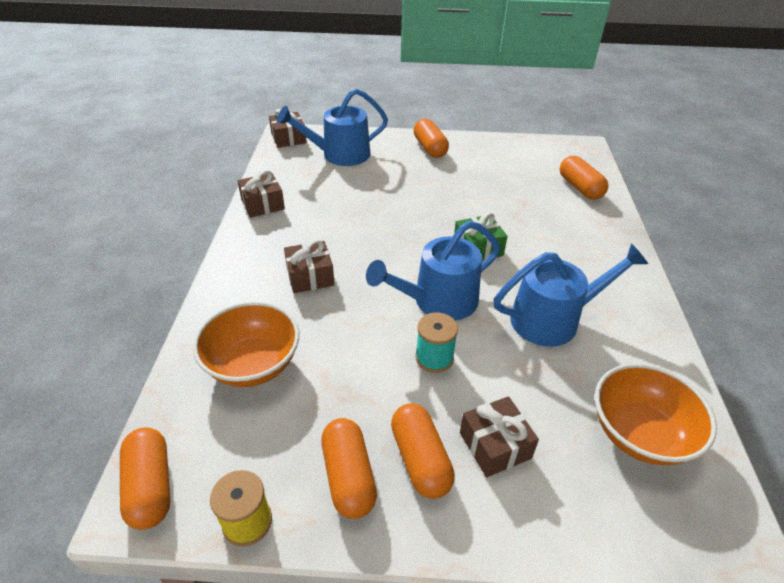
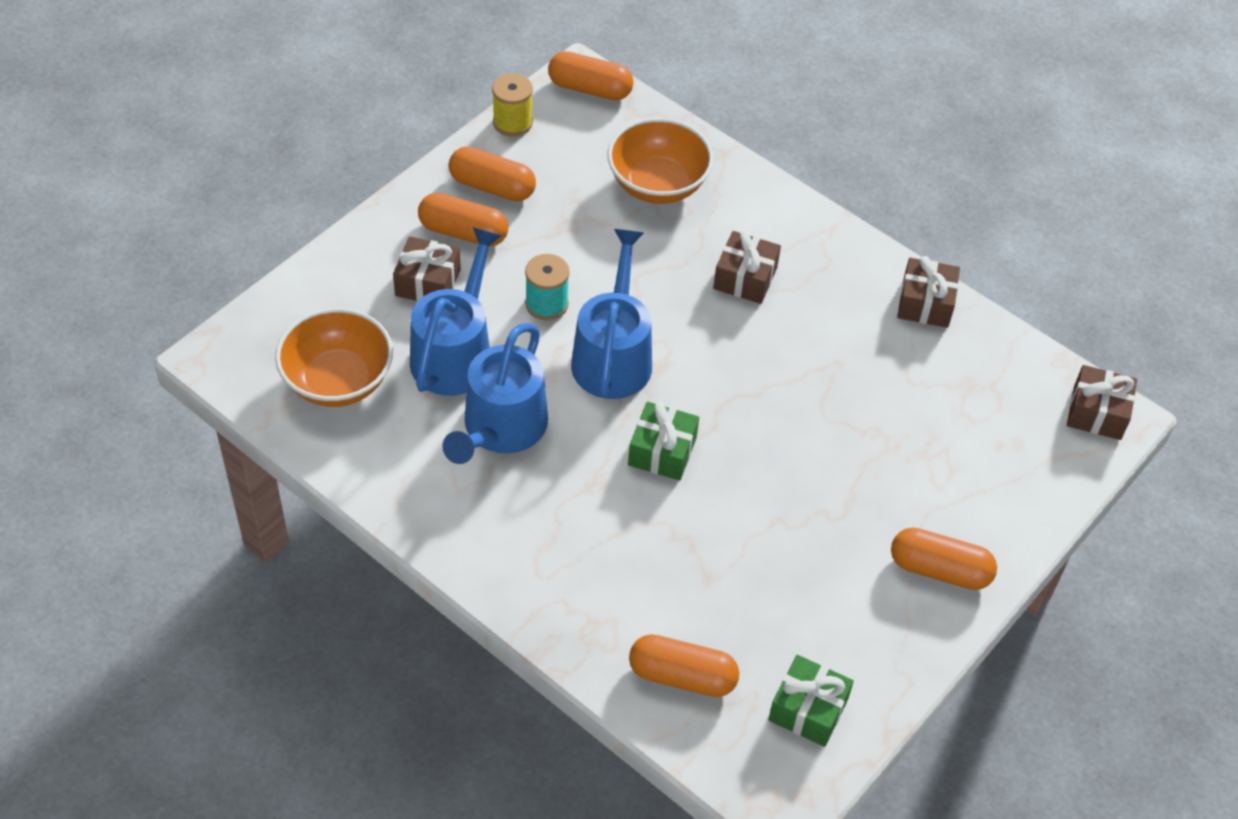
camera: 125 degrees right, 10 degrees up
(340, 154) = (1000, 446): blue watering can -> blue watering can (455, 353)
(541, 154) = (808, 709): none -> green gift

